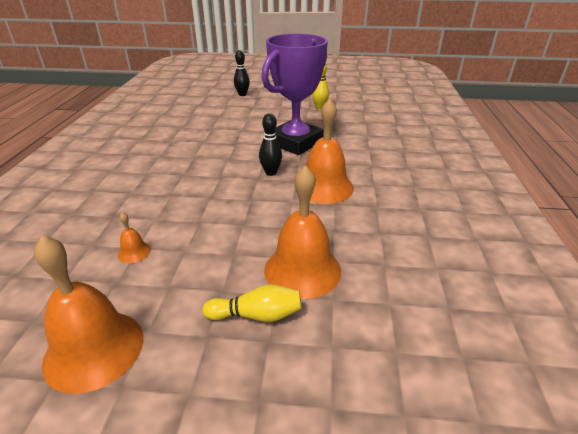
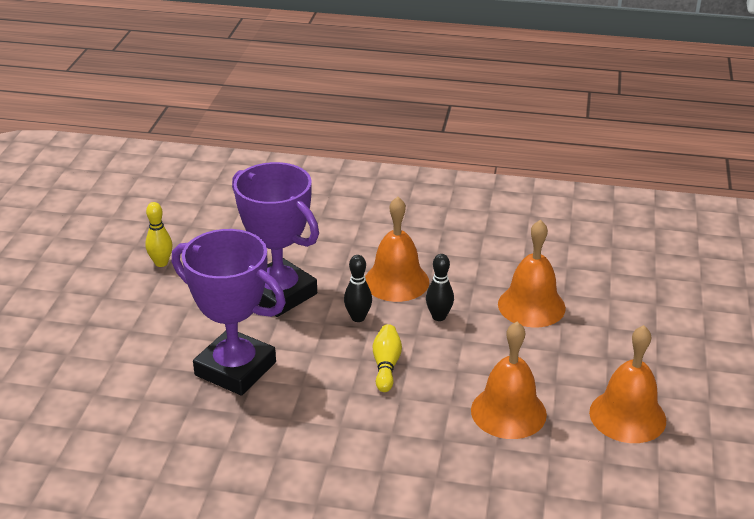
camera: 85 degrees left, 0 degrees up
(134, 252) = (508, 412): orange bell -> orange bell, size x2.28
(214, 135) = (235, 369): none -> purple trophy
(242, 94) = (64, 341): black bowling pin -> black bowling pin (439, 316)
(257, 315) = (584, 332): yellow bowling pin -> yellow bowling pin (386, 365)

